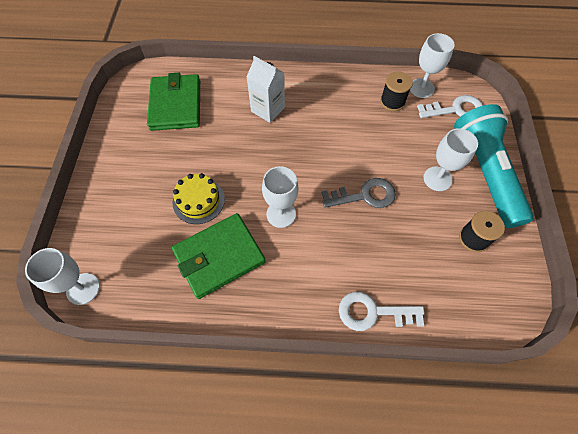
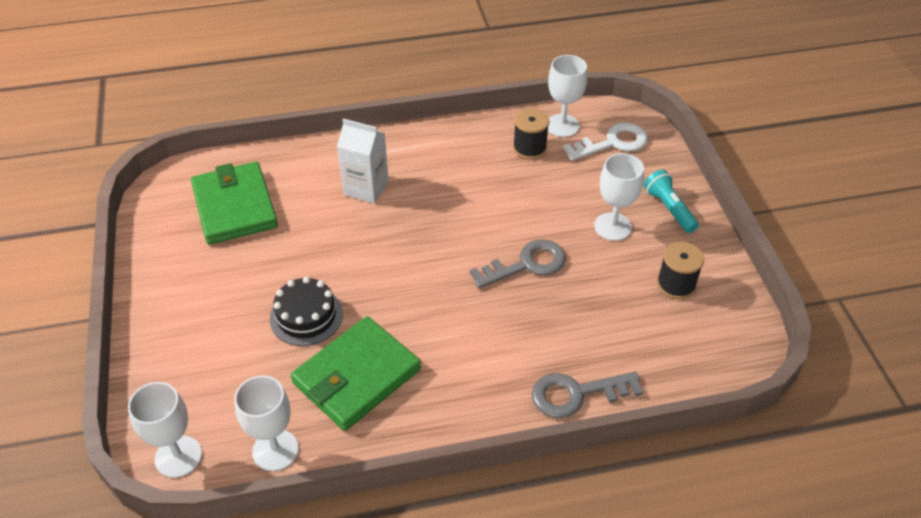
camera: 15 degrees left, 15 degrees down
(198, 200) = (306, 316): yellow cake -> black cake
(281, 214) = (424, 309): white goblet -> white goblet (275, 450)
(372, 312) = (576, 394): white key -> grey key
(484, 173) = (669, 209): turquoise flashlight -> turquoise flashlight, size x0.46

